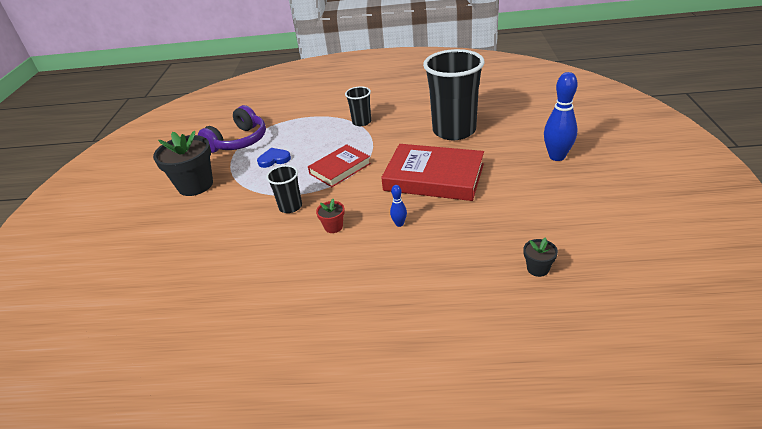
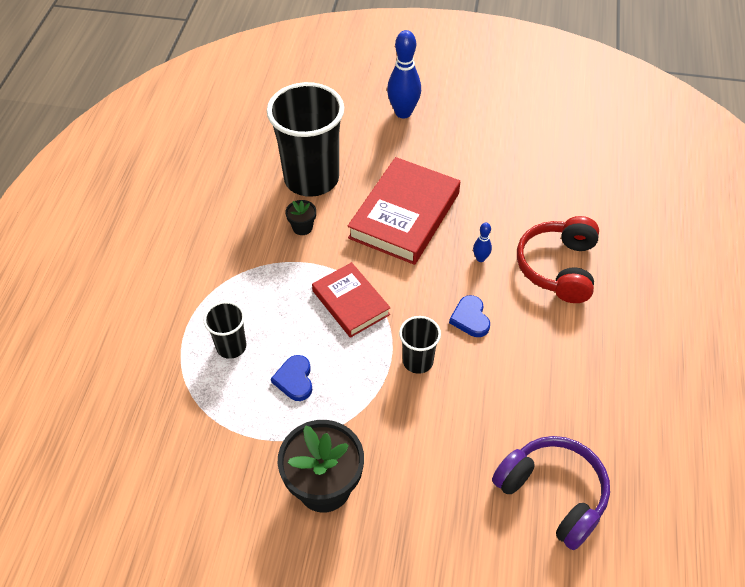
camera: 85 degrees left, 15 degrees up
(238, 141) = (216, 431): purple headphones -> purple headphones (552, 494)
(333, 227) = (470, 318): red flower pot -> blue heart
(361, 122) = (239, 267): black cup -> black cup (231, 346)
(402, 274) = (558, 267): none -> red headphones
(538, 269) = (567, 173): black flower pot -> black flower pot (302, 227)

